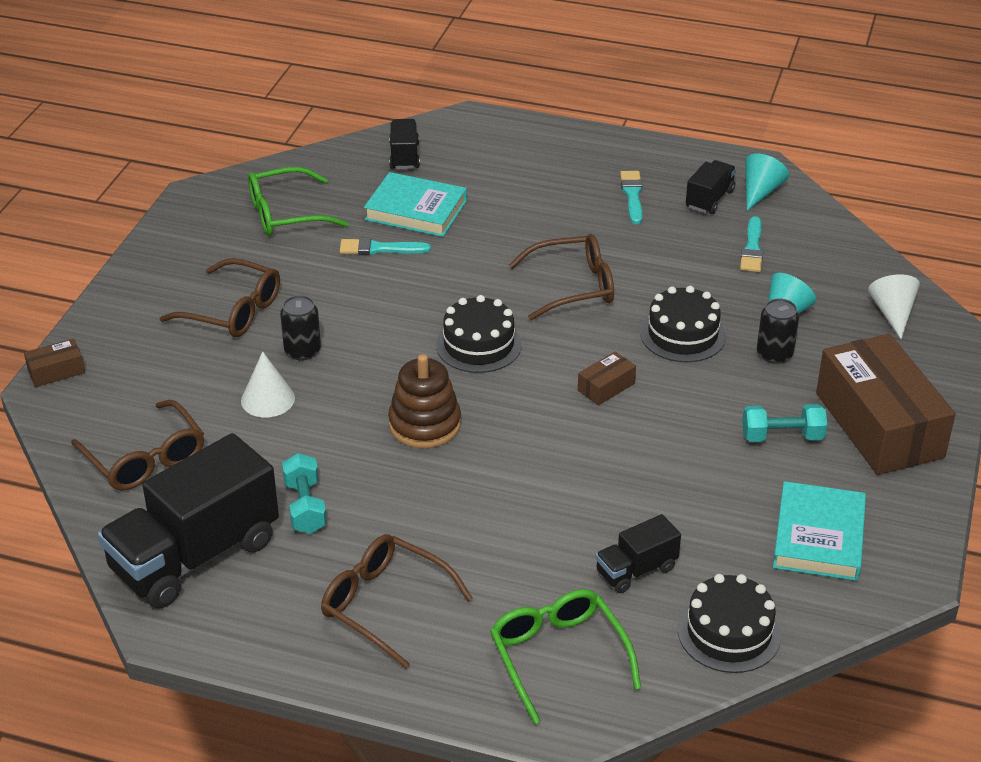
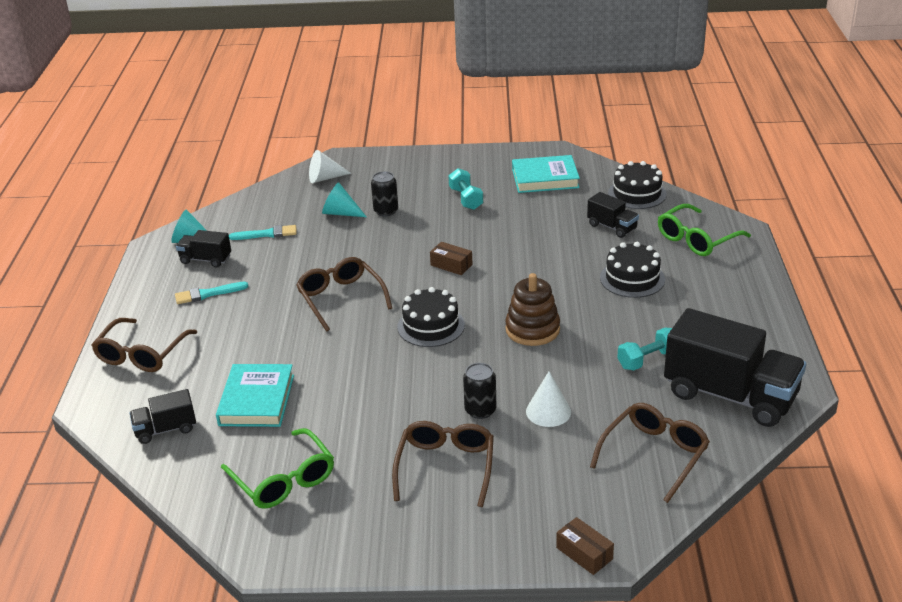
camera: 105 degrees left, 5 degrees down
(379, 249) = (322, 406): turquoise brush -> none
(385, 605) = (707, 305): brown glasses -> brown glasses (142, 354)
(682, 335) = (380, 246): black cake -> black cake (632, 278)
(878, 425) = (438, 172): brown box -> none

